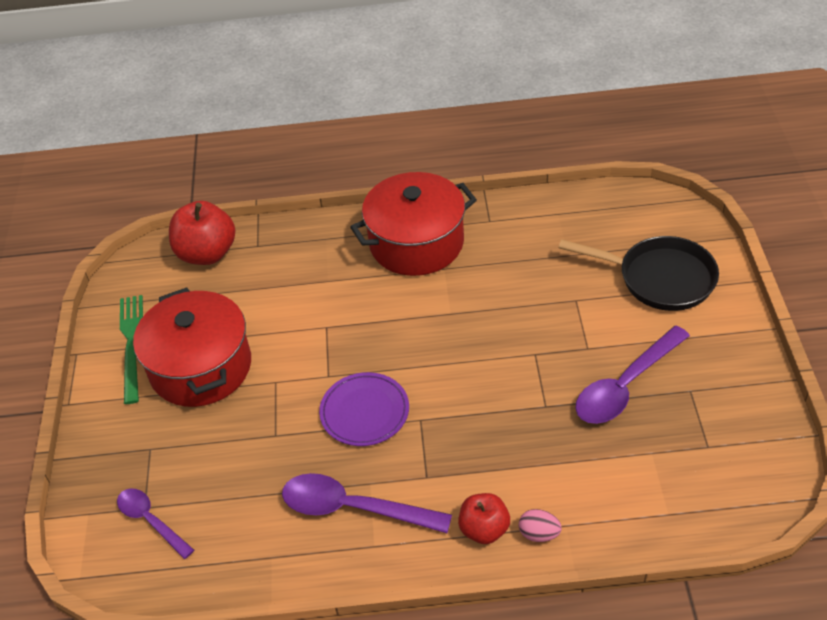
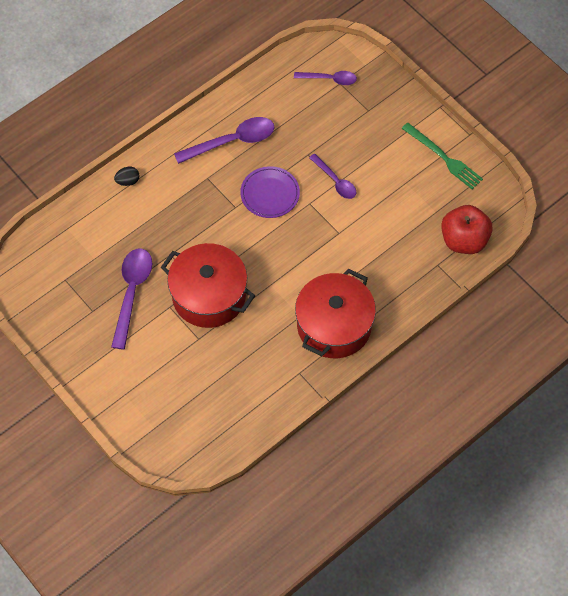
camera: 140 degrees right, 15 degrees up
(201, 367) = (388, 167): red pot -> red pot (209, 296)
(274, 384) = (335, 181): none -> purple spoon
(484, 529) = (157, 168): red apple -> none
(539, 534) = (128, 181): pink egg -> black egg
(660, 278) = (154, 386): black pan -> none

